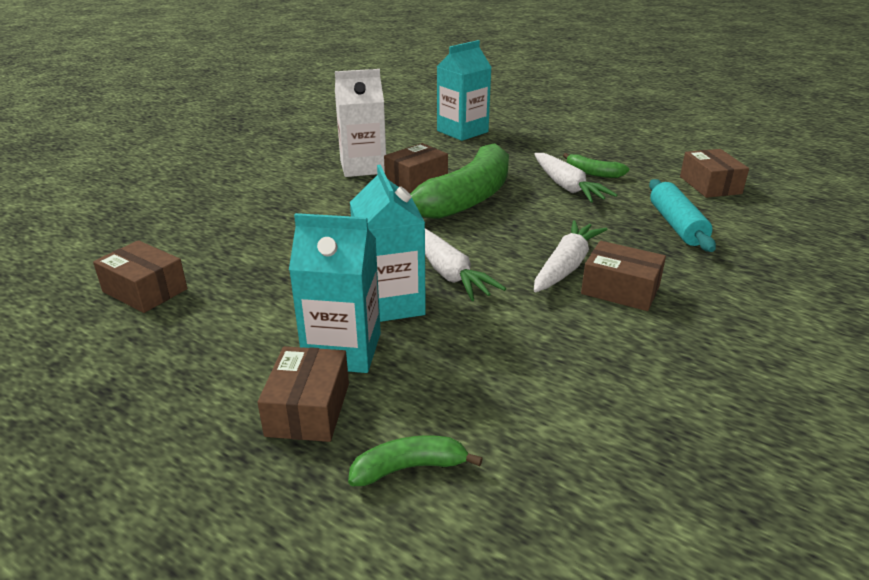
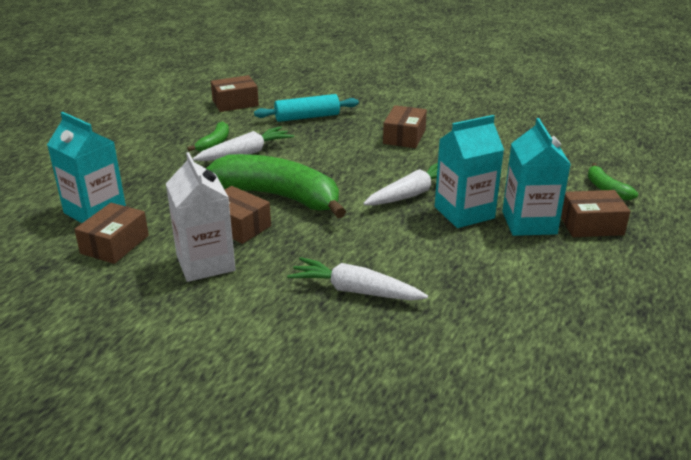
camera: 100 degrees left, 0 degrees up
(145, 290) = (516, 339): brown box -> brown box (115, 244)
(566, 266) = (381, 153): white carrot -> white carrot (355, 291)

